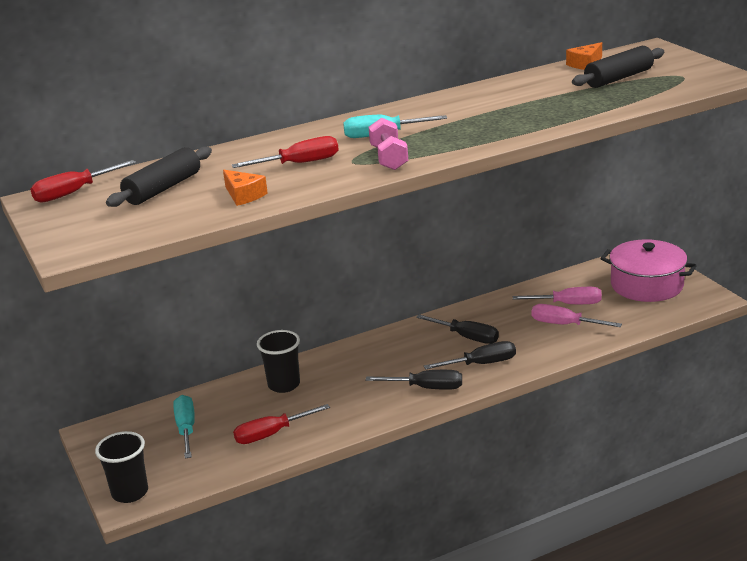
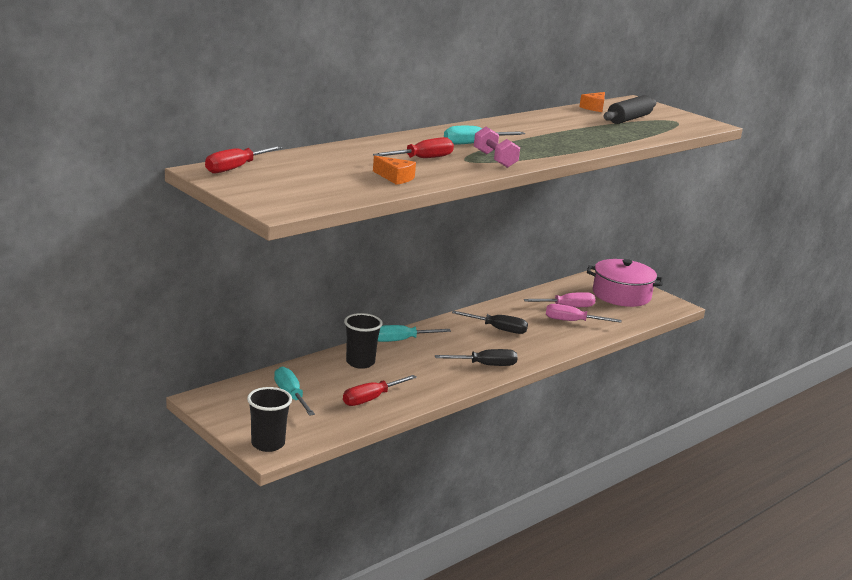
camera: 20 degrees left, 5 degrees down
(163, 188) = (317, 169): black rolling pin -> none
(345, 354) = (401, 340): none -> turquoise screwdriver
(481, 364) = (521, 348): black screwdriver -> none

